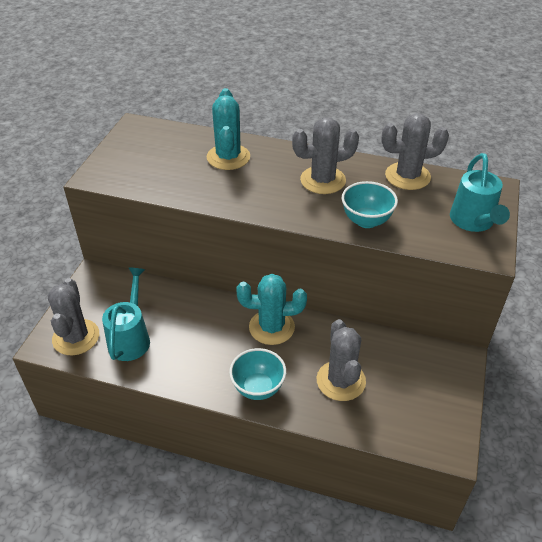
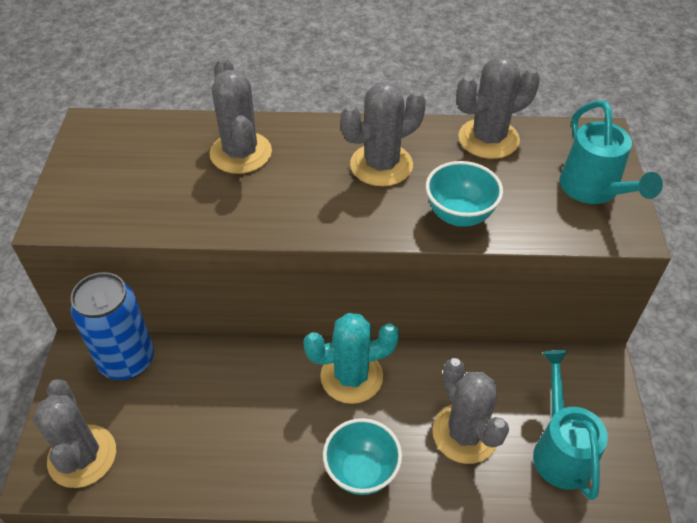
camera: 15 degrees left, 5 degrees up
(123, 286) = (127, 360): none -> blue can
(131, 338) = (163, 438): turquoise watering can -> turquoise watering can (560, 450)
(228, 157) = (241, 153): turquoise cactus -> grey cactus

